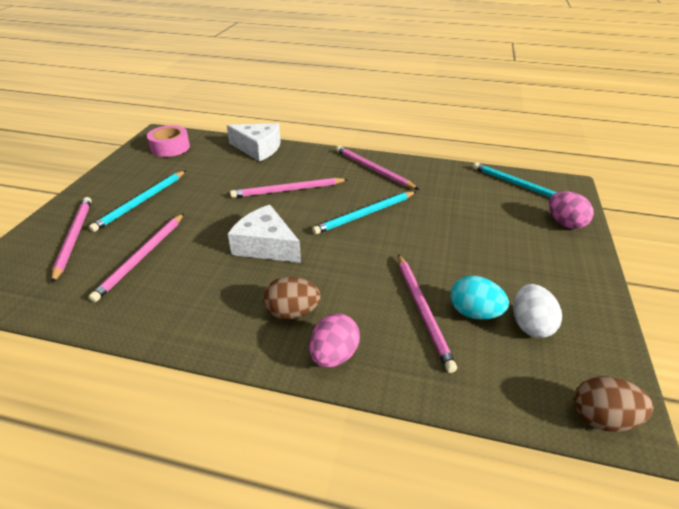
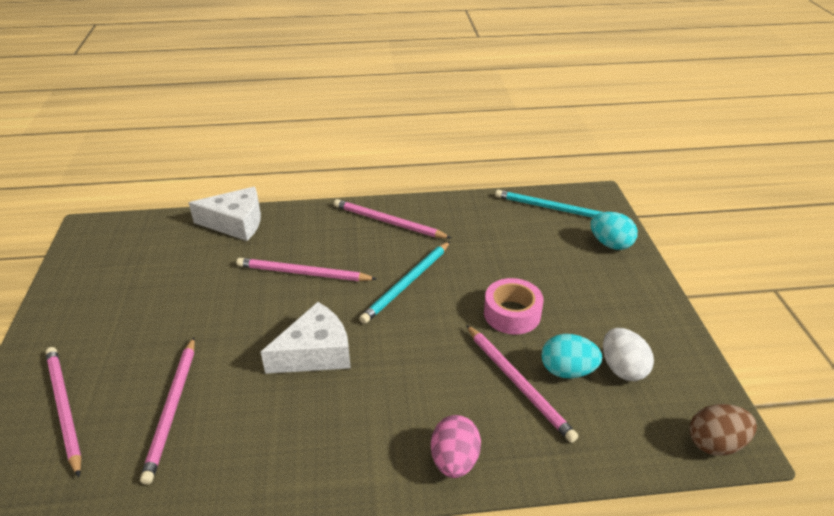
camera: 20 degrees left, 0 degrees up
(141, 202) = (125, 334): turquoise pencil -> none
(170, 147) = (117, 246): pink tape -> pink tape (512, 314)
(266, 246) = (315, 353): white cheese -> white cheese turned 135 degrees clockwise
(287, 190) = (303, 273): pink pencil -> pink pencil turned 45 degrees clockwise
(292, 313) = (387, 426): brown egg -> none
(565, 223) = (610, 244): pink egg -> turquoise egg

